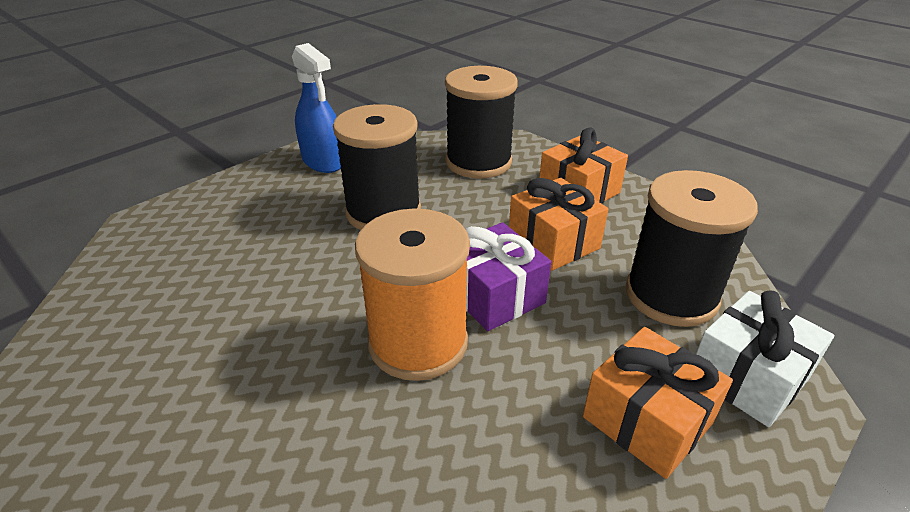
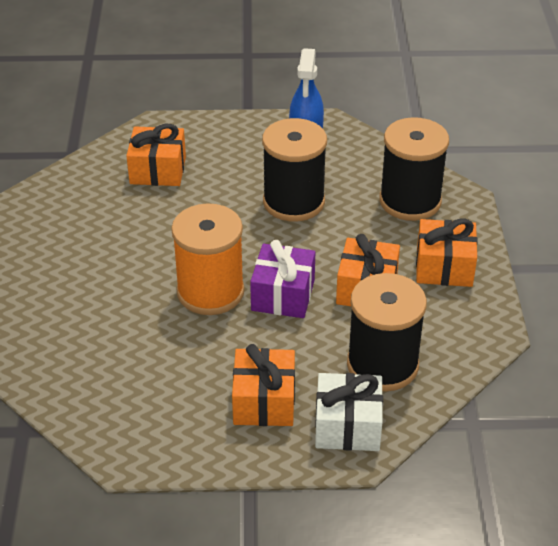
camera: 45 degrees right, 5 degrees up
(193, 260) = (158, 170): none -> orange gift

